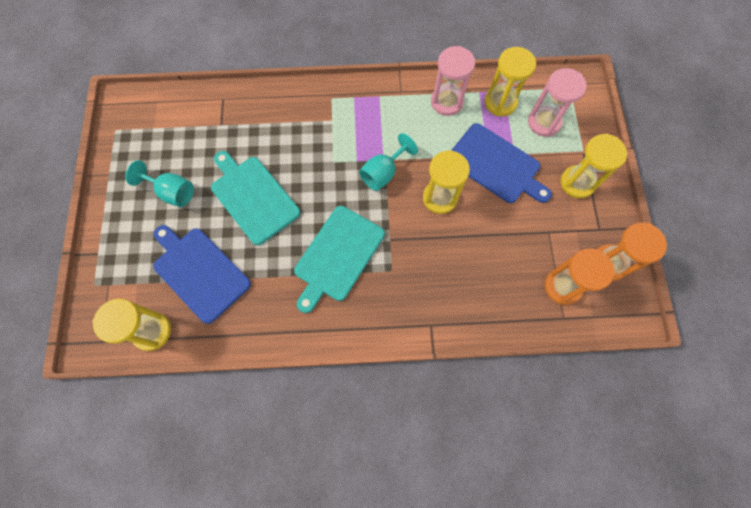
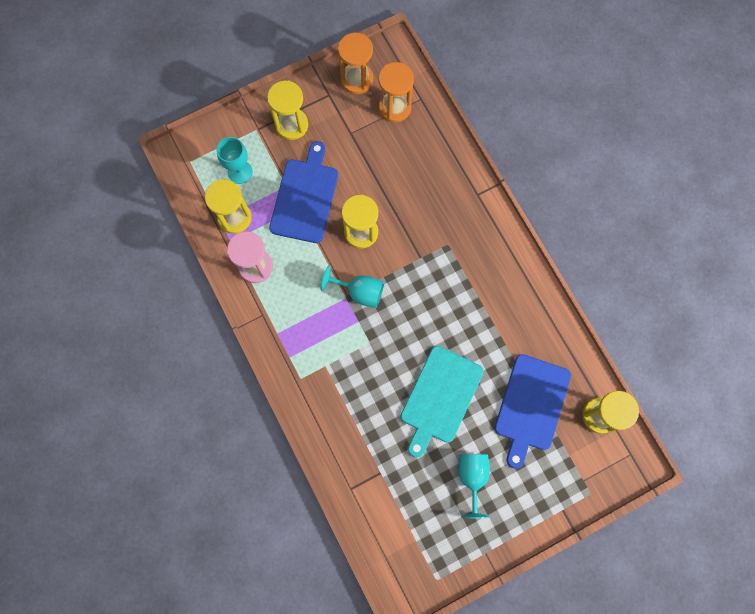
camera: 115 degrees left, 5 degrees up
(337, 256) = (457, 294): turquoise cutting board -> none
(544, 122) = (240, 172): pink hourglass -> turquoise goblet

